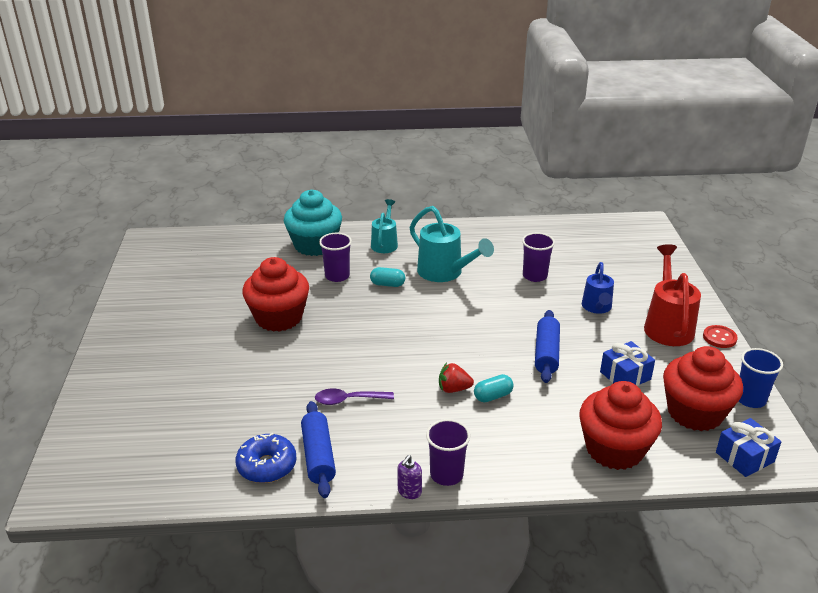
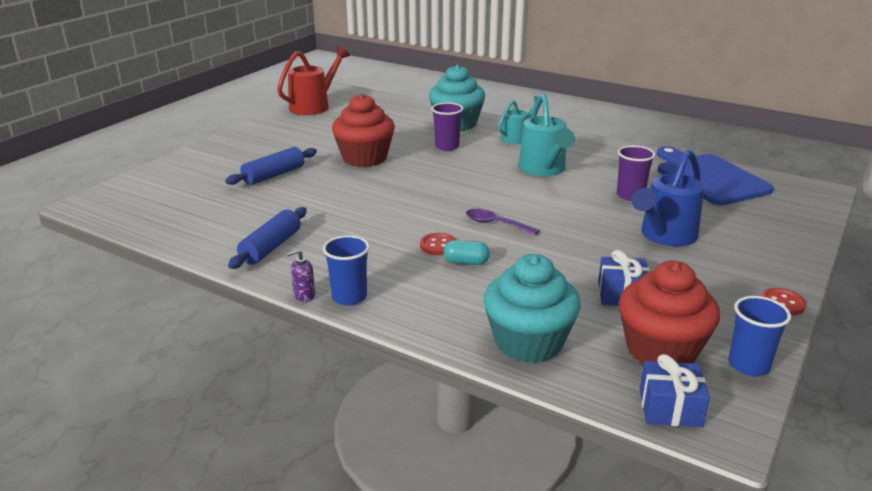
camera: 35 degrees right, 5 degrees down
(267, 466) = (228, 239): blue donut -> none
(348, 400) = (343, 222): purple spoon -> purple spoon (496, 224)
(387, 284) = (481, 163): turquoise capsule -> none
(446, 474) = (349, 297): purple cup -> blue cup
(453, 389) = (438, 245): red strawberry -> red button
(546, 353) = (562, 251): blue rolling pin -> blue rolling pin (274, 175)
(568, 237) = (709, 178): none -> blue cutting board
(597, 308) = (664, 236): blue watering can -> blue watering can, size x1.58
(614, 449) = (528, 342): red cupcake -> turquoise cupcake
(667, 325) = (729, 273): red watering can -> red watering can (314, 106)

